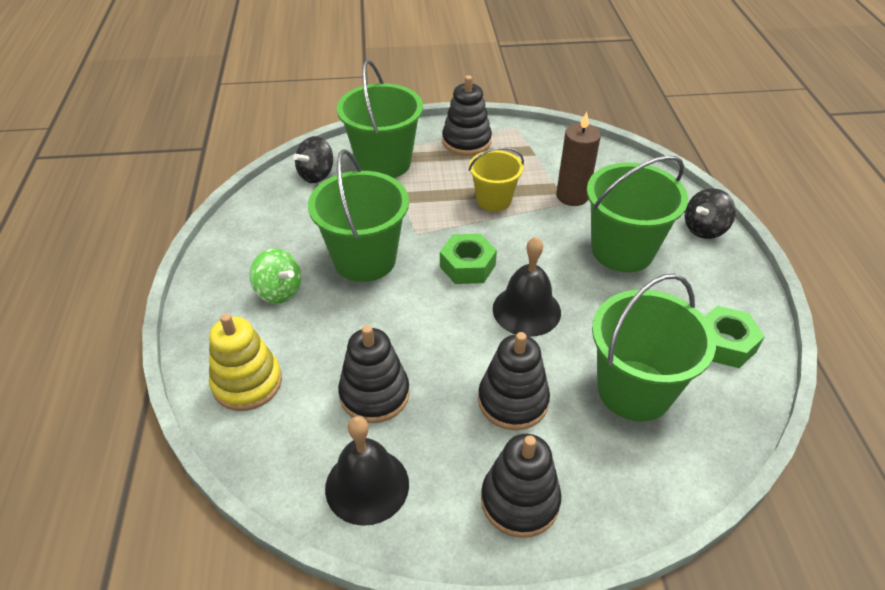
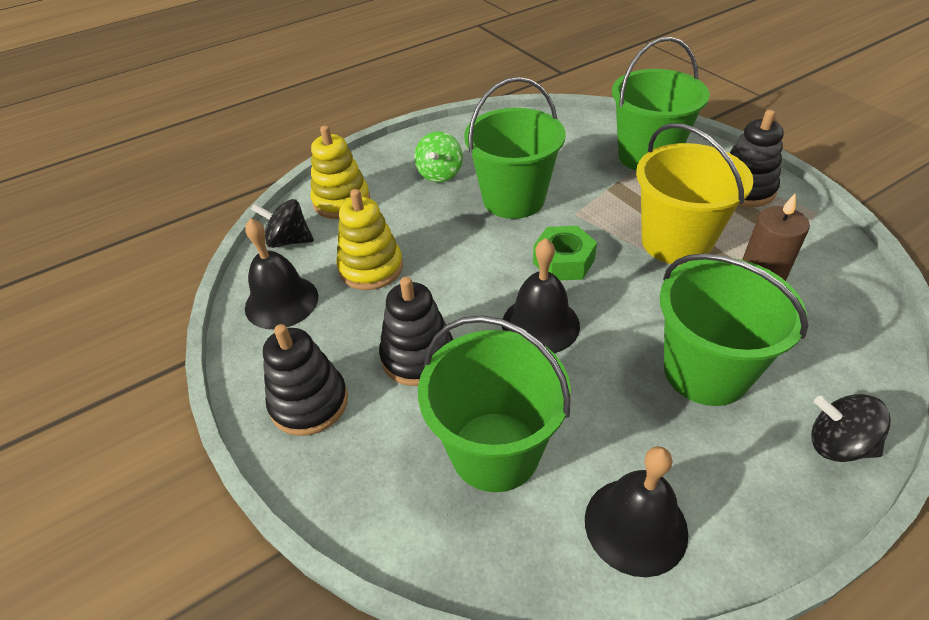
camera: 65 degrees right, 0 degrees up
(316, 175) = (588, 131): black spinning top -> black spinning top (289, 241)
(374, 394) = (371, 268): black stacking toy -> yellow stacking toy
(494, 200) = (676, 242): yellow bucket -> yellow bucket, size x1.64
(724, 344) = (635, 525): green nut -> black bell

